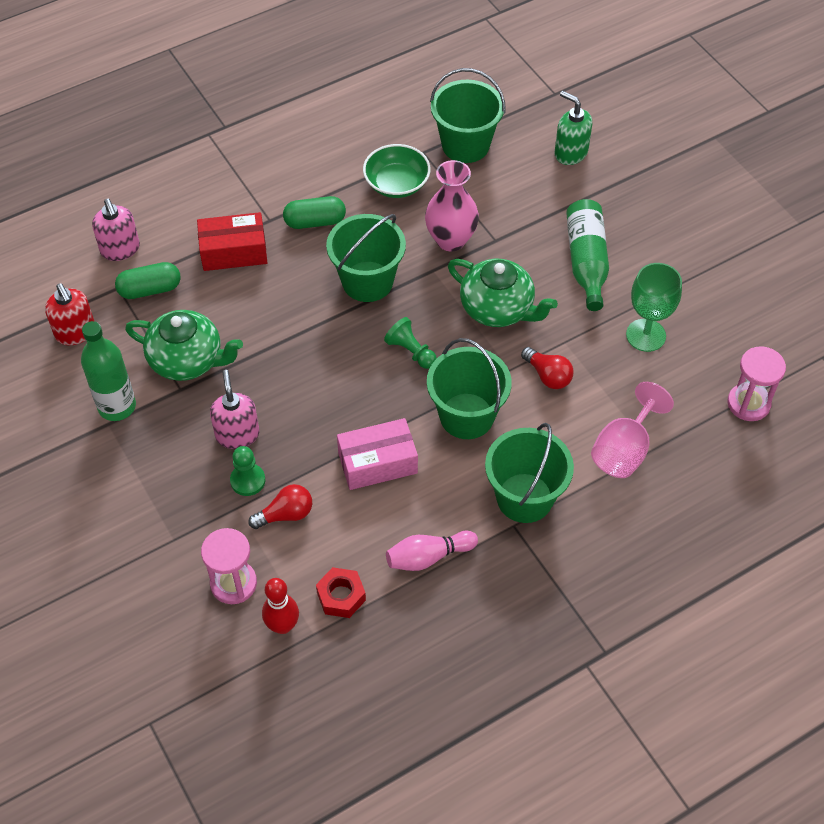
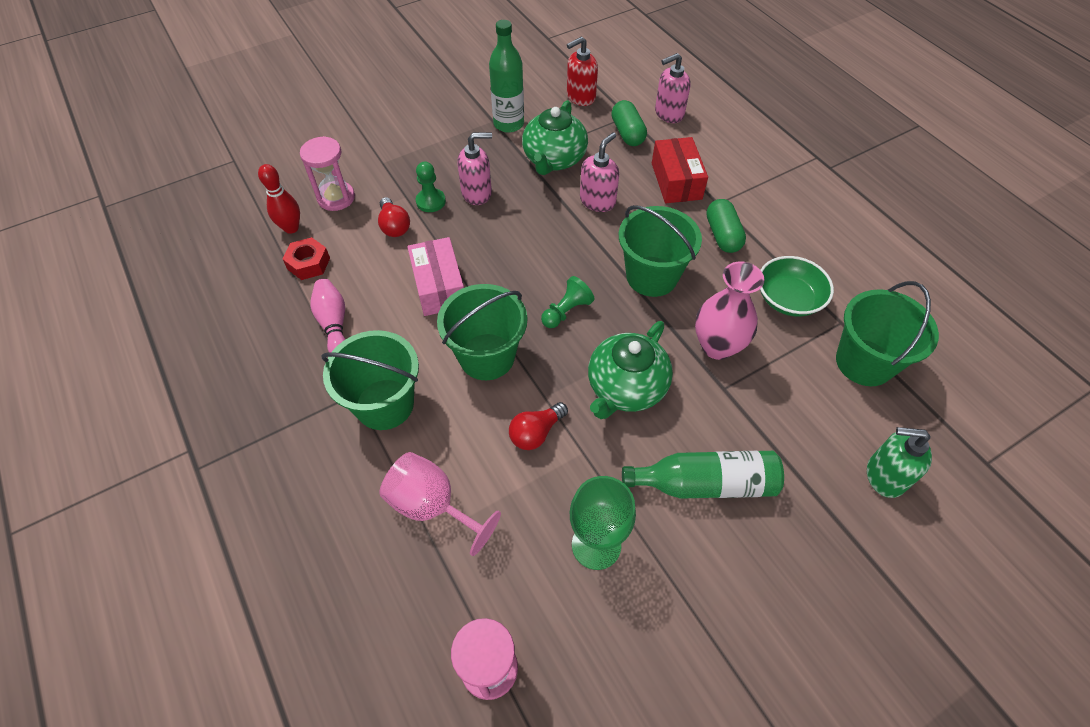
camera: 90 degrees right, 0 degrees up
(259, 321) = (597, 201): none -> pink soap dispenser
(570, 153) = (884, 476): green soap dispenser -> green soap dispenser turned 120 degrees counterclockwise

